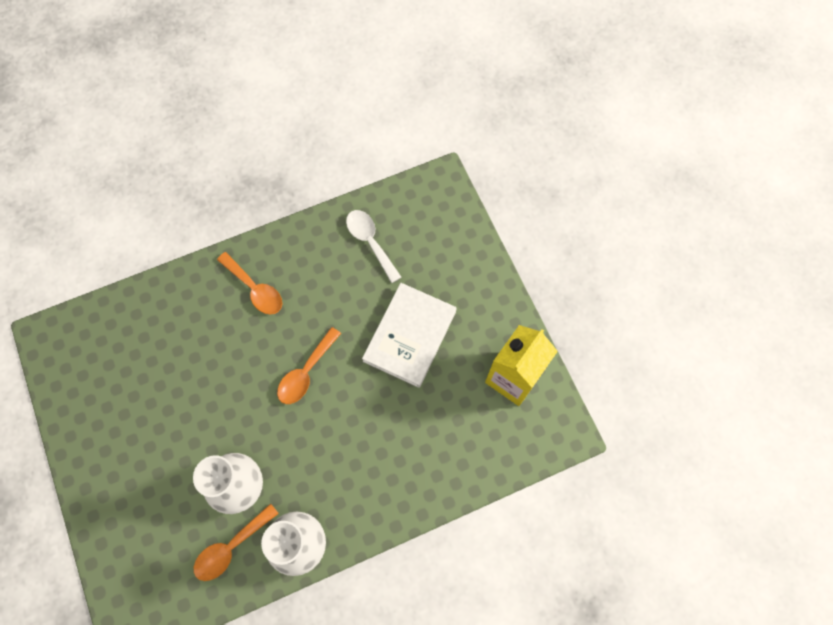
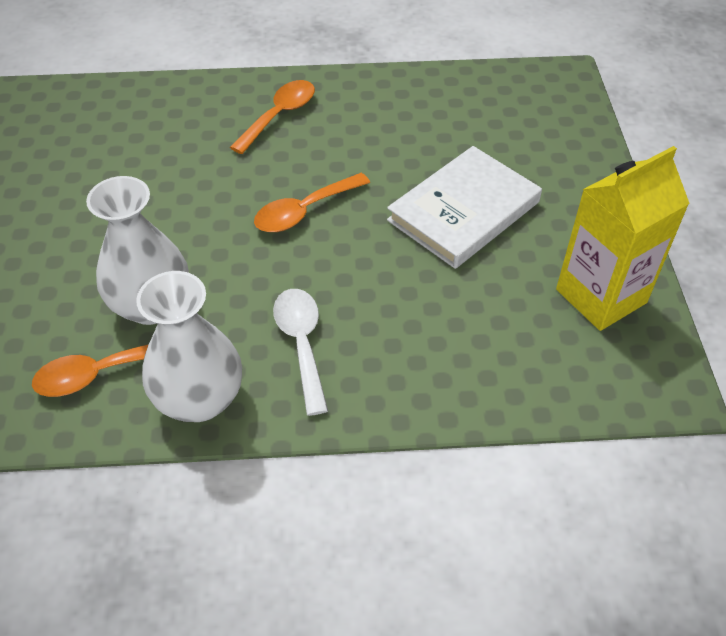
camera: 20 degrees right, 20 degrees down
(255, 289) = (279, 116): orange spoon -> orange spoon turned 120 degrees counterclockwise
(370, 242) = (448, 109): white spoon -> white spoon (302, 344)

